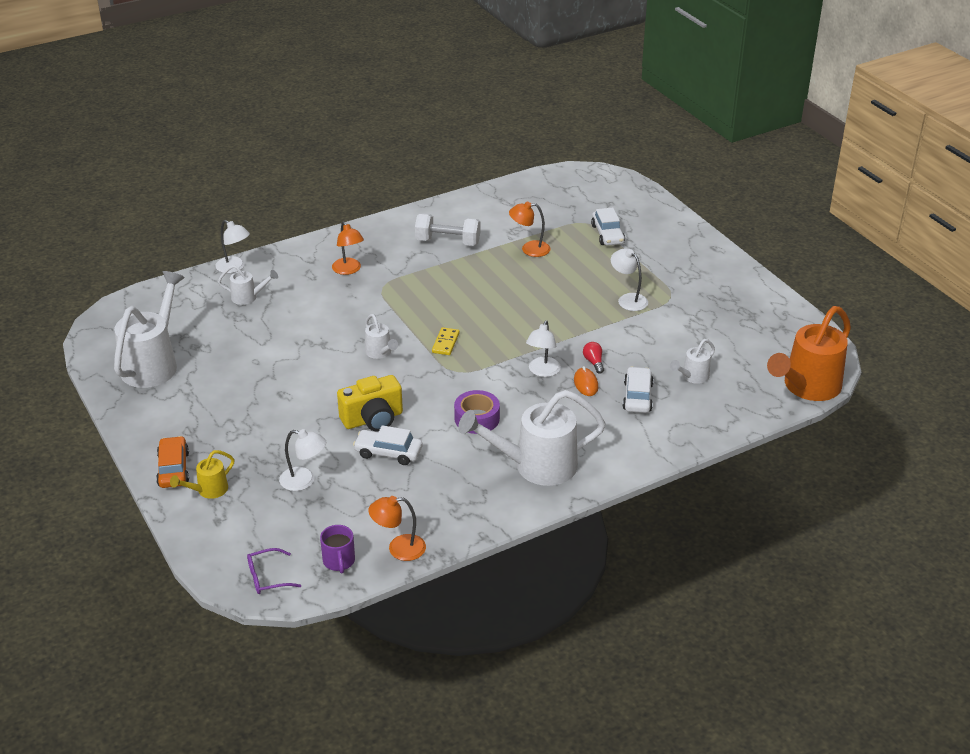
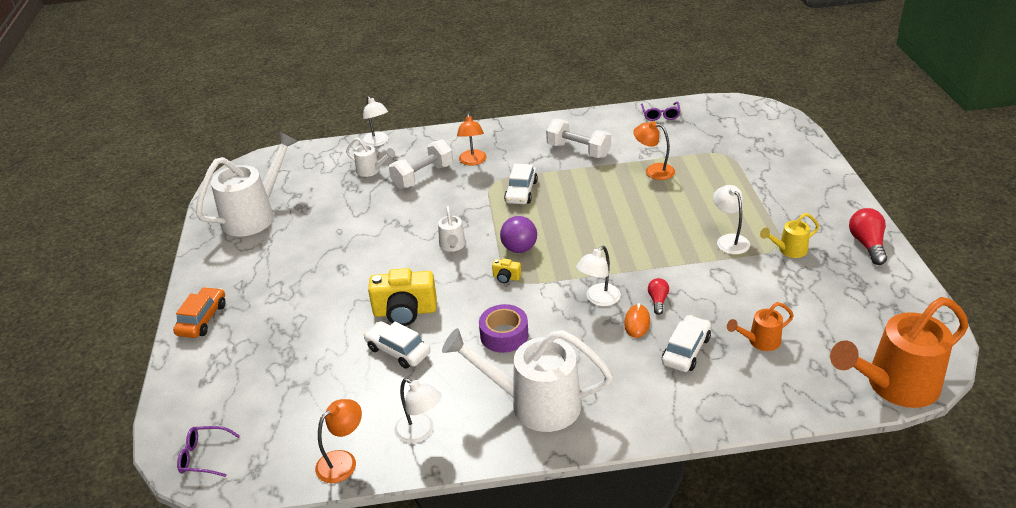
camera: 25 degrees right, 0 degrees up
(208, 490) = (216, 348): yellow watering can -> yellow watering can (789, 250)
(304, 481) = (303, 361): white lamp -> white lamp (420, 432)
(307, 293) = (423, 176): none -> white dumbbell
(339, 561) = (279, 458): purple mug -> none
(399, 548) = (343, 461): orange lamp -> orange lamp turned 120 degrees clockwise
(445, 343) = (519, 249): yellow domino -> purple ball
(449, 370) = (506, 277): none -> yellow camera
(507, 194) = (660, 115): none -> purple glasses
(607, 234) = (741, 169): white car -> white car (521, 192)
(692, 377) = (760, 341): white watering can -> orange watering can
(741, 281) = (867, 244): none -> red light bulb

